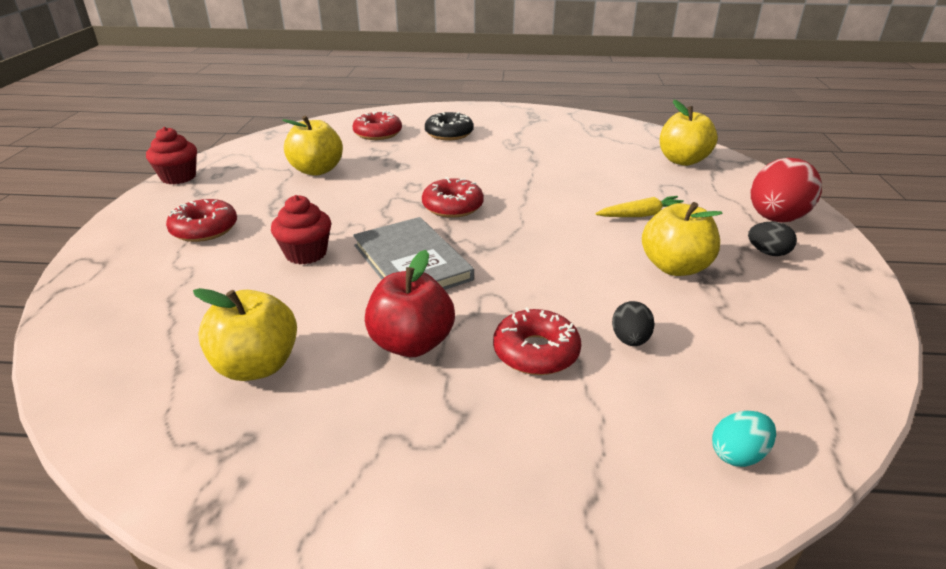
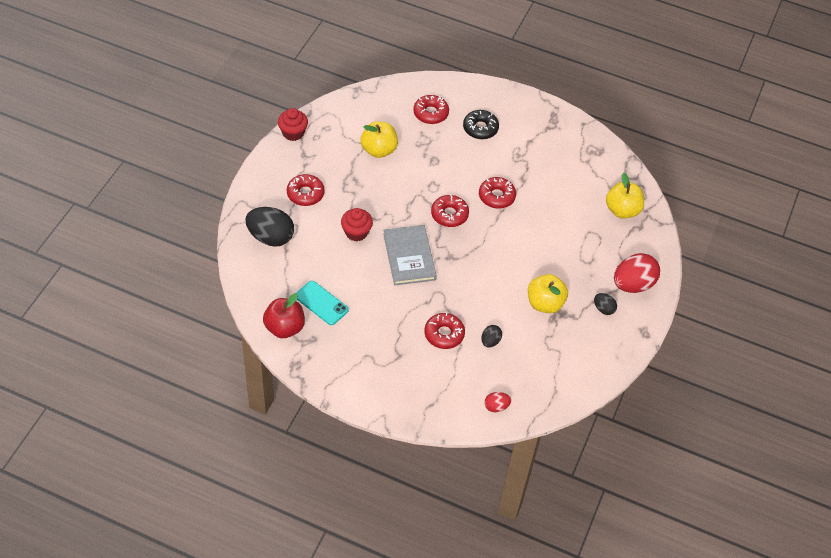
camera: 15 degrees right, 20 degrees up
(137, 292) = (270, 237): none -> black egg
(257, 366) = (321, 303): yellow apple -> turquoise phone
(411, 343) = (391, 312): red apple -> red apple (284, 327)
(510, 179) = (496, 196): none -> red donut
(641, 215) = (556, 257): yellow carrot -> none
(738, 454) = (496, 407): turquoise egg -> red egg

